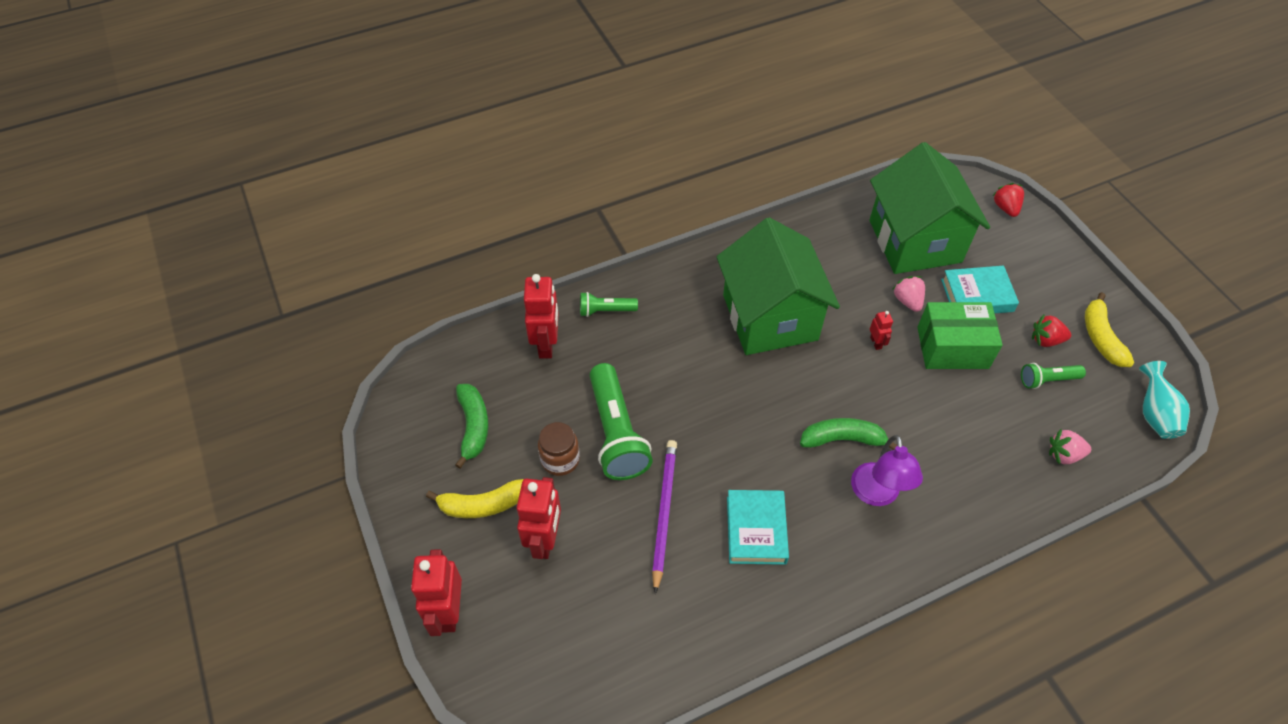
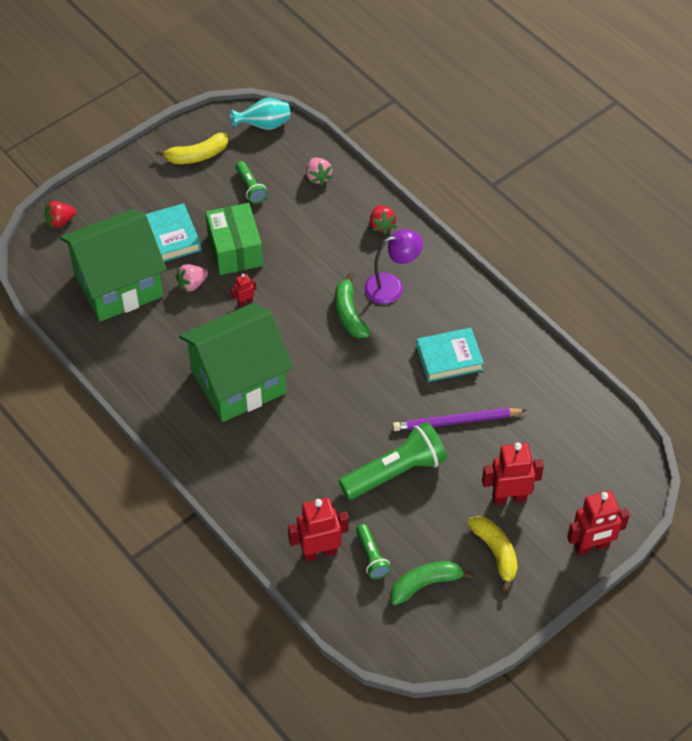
camera: 105 degrees left, 0 degrees up
(560, 459) = (434, 507): brown jar -> none
(605, 310) = (266, 513): green flashlight -> green flashlight (371, 557)
(1046, 340) = (209, 190): red strawberry -> red strawberry (382, 225)

